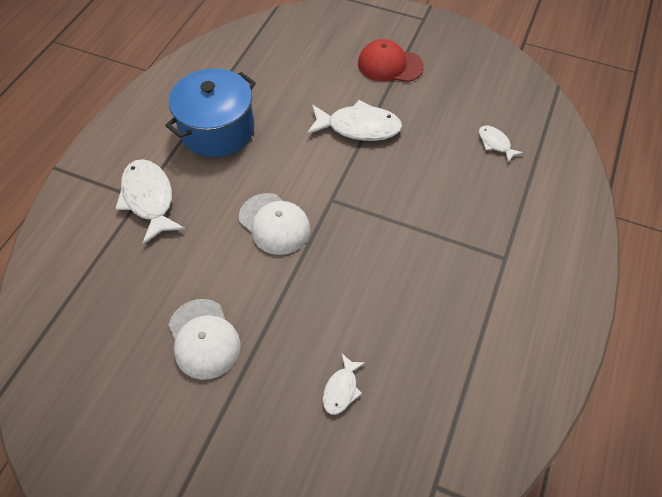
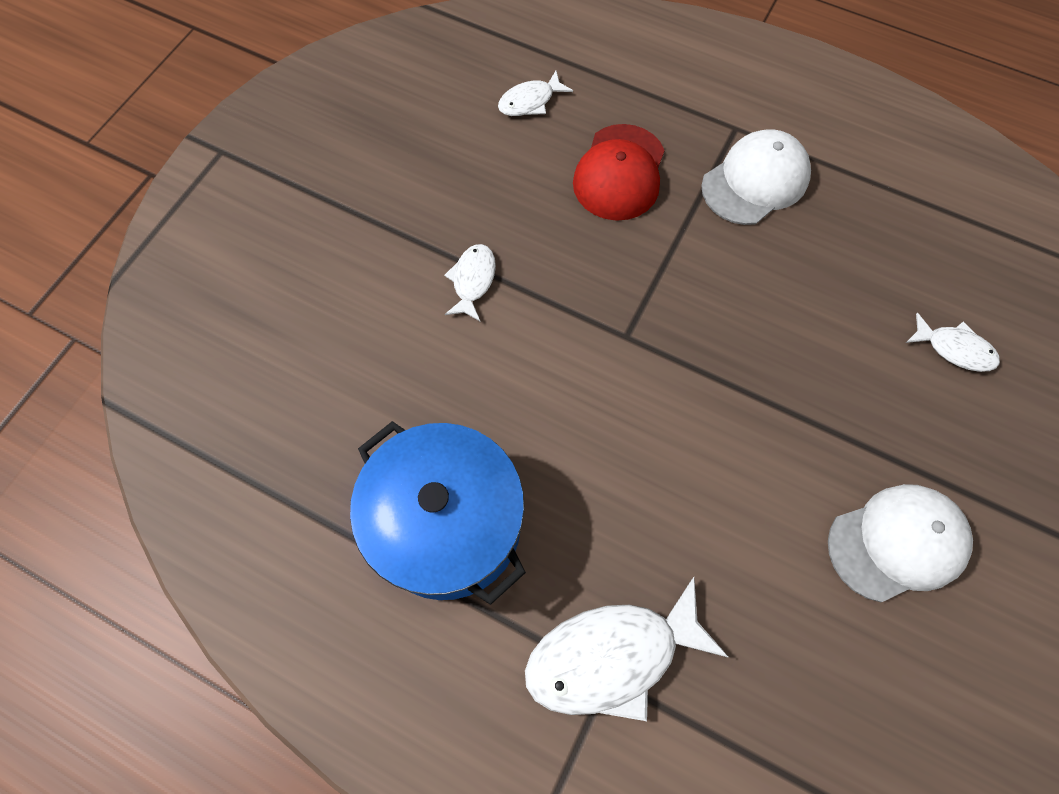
camera: 85 degrees left, 10 degrees up
(274, 224) = (674, 427): white cap -> white cap (755, 181)
(358, 127) = (472, 281): white fish -> white fish, size x0.52
(390, 65) = (329, 217): red cap -> red cap (619, 173)

